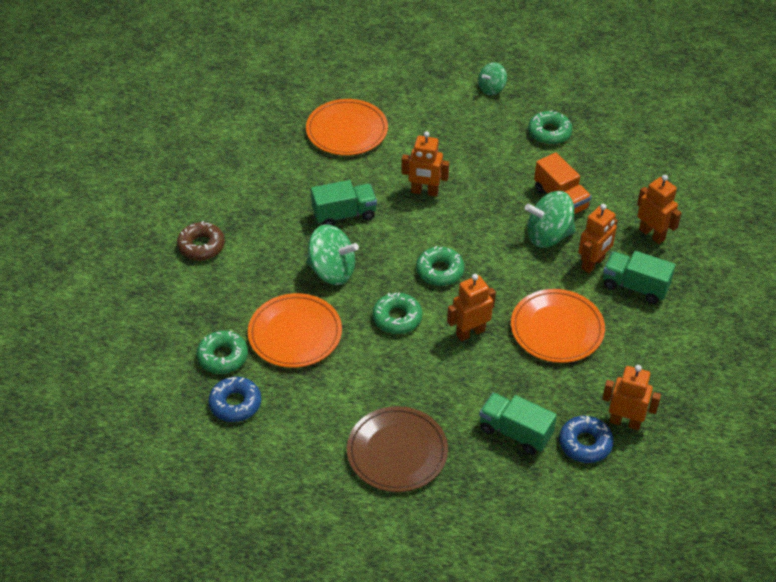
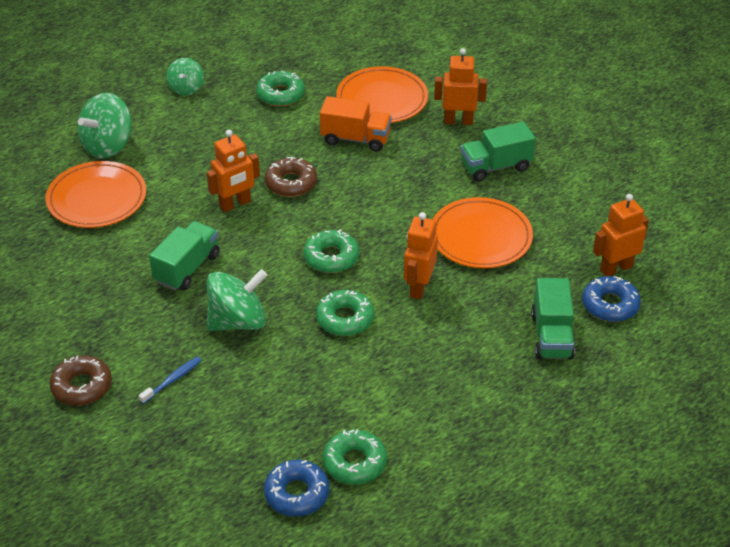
camera: 45 degrees left, 5 degrees down
(223, 357) = (232, 464): green donut -> green donut (354, 463)
(252, 280) = (172, 380): none -> blue toothbrush
(295, 334) = (273, 396): orange plate -> orange plate (382, 99)
(397, 452) = (484, 422): brown plate -> none
(477, 201) = (291, 183): none -> brown donut
(515, 432) = (551, 336): green truck -> green truck turned 75 degrees counterclockwise
(548, 235) = (382, 172): green spinning top -> green spinning top (108, 146)
(593, 263) = (444, 170): orange robot -> none

